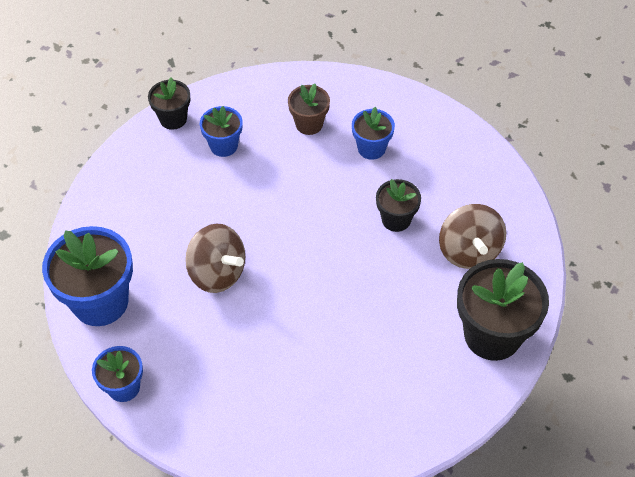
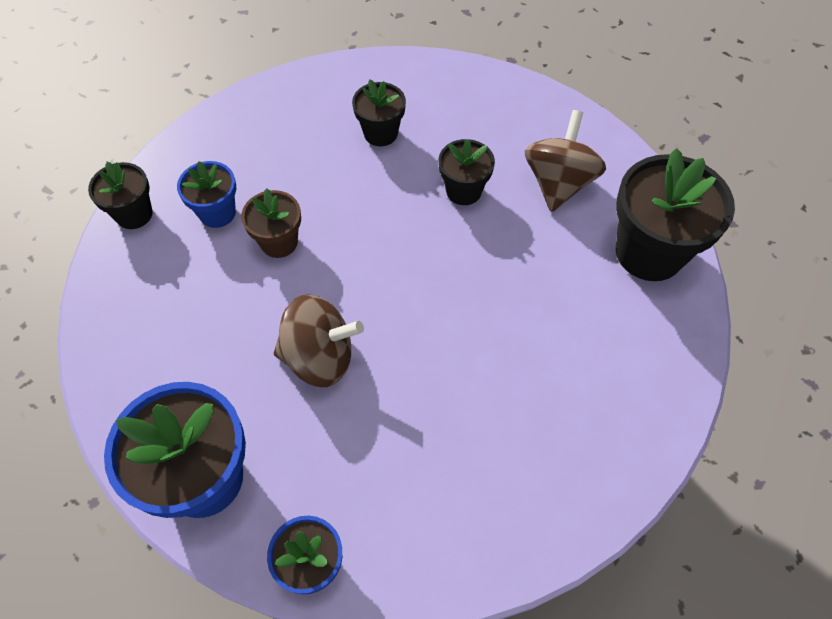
camera: 35 degrees left, 5 degrees up
(309, 124) = (295, 142): brown flower pot -> brown flower pot (279, 242)
(371, 148) = (380, 133): blue flower pot -> black flower pot
(469, 251) = (558, 183): brown spinning top -> brown spinning top turned 120 degrees counterclockwise

